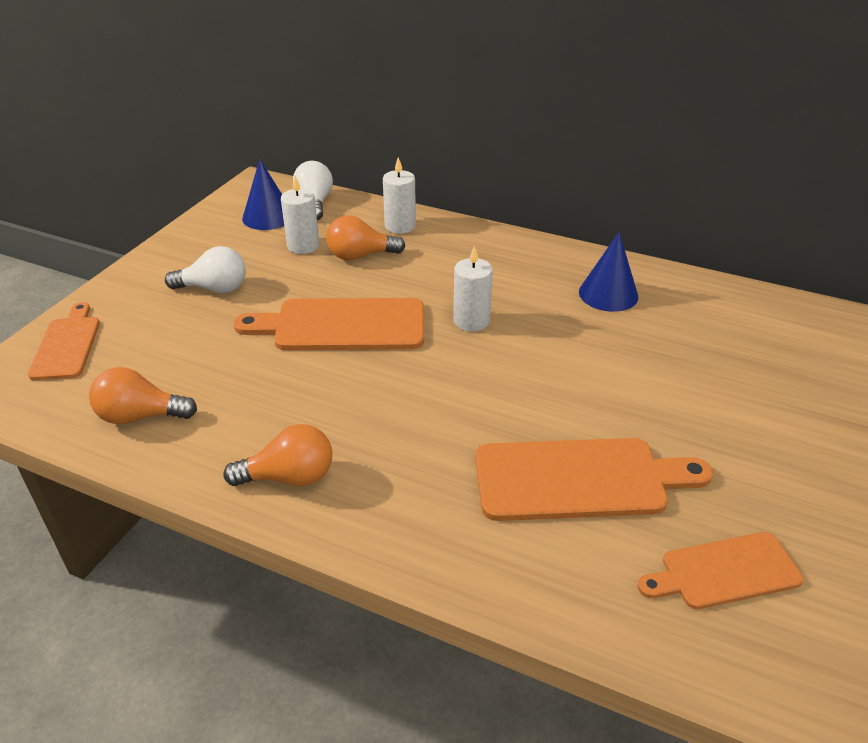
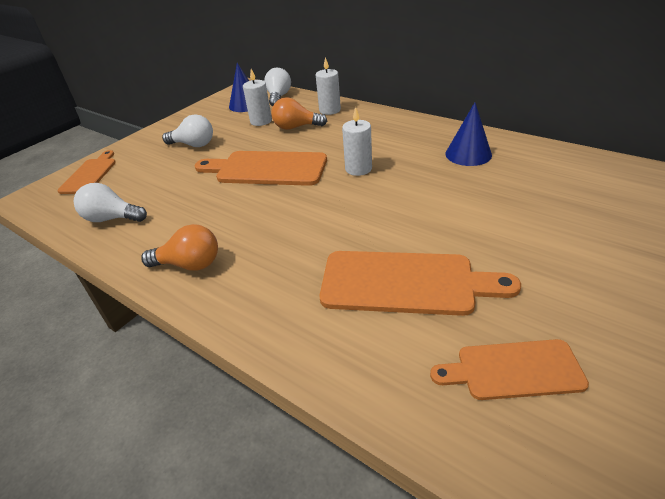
camera: 15 degrees right, 0 degrees up
(140, 416) = (112, 218): orange light bulb -> white light bulb

